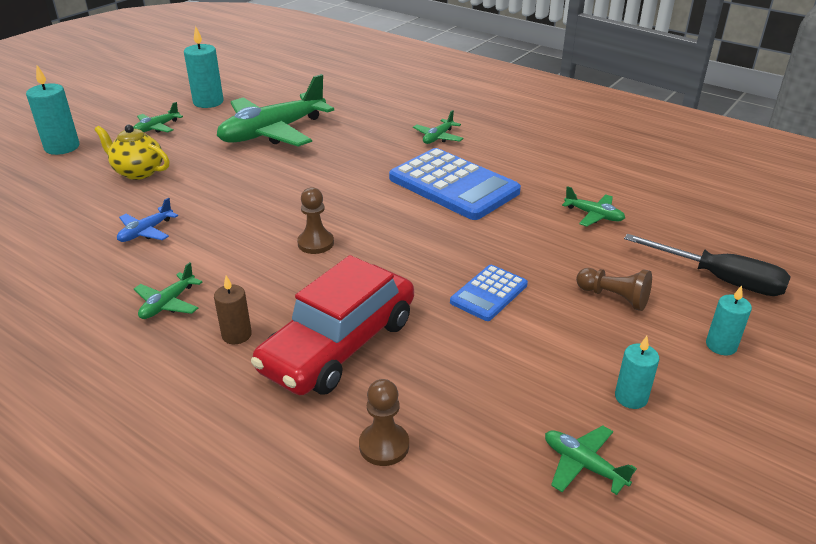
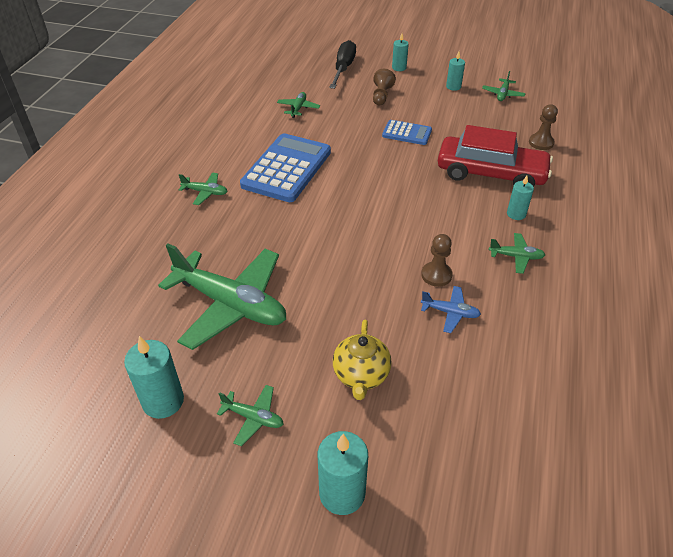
camera: 110 degrees left, 10 degrees up
(236, 335) = (516, 214): brown candle -> turquoise candle
(315, 243) = (403, 212): brown pawn -> brown pawn (436, 275)

